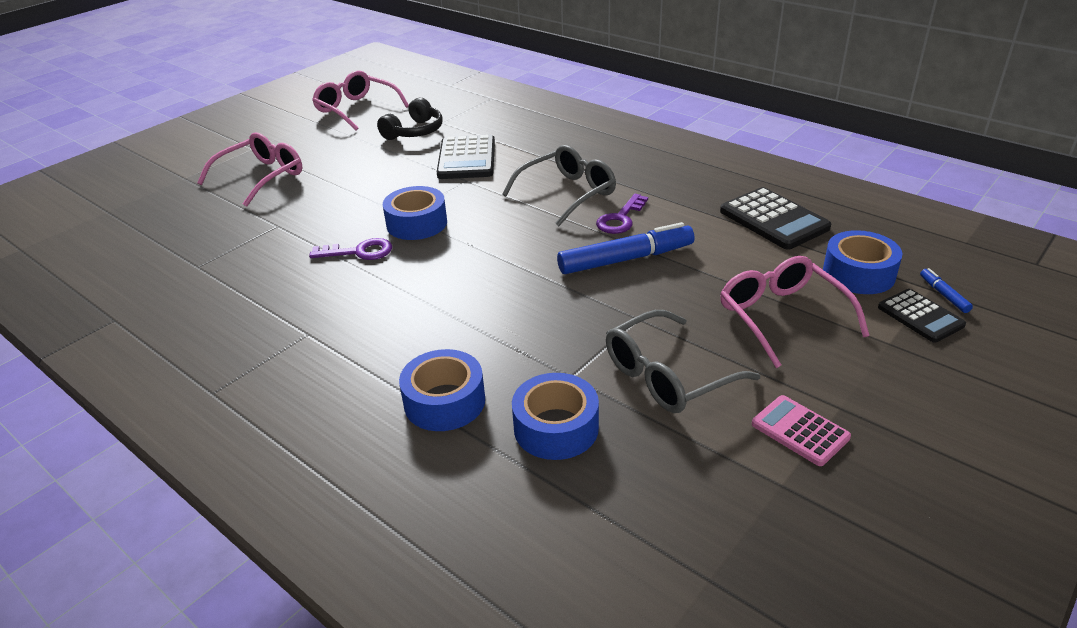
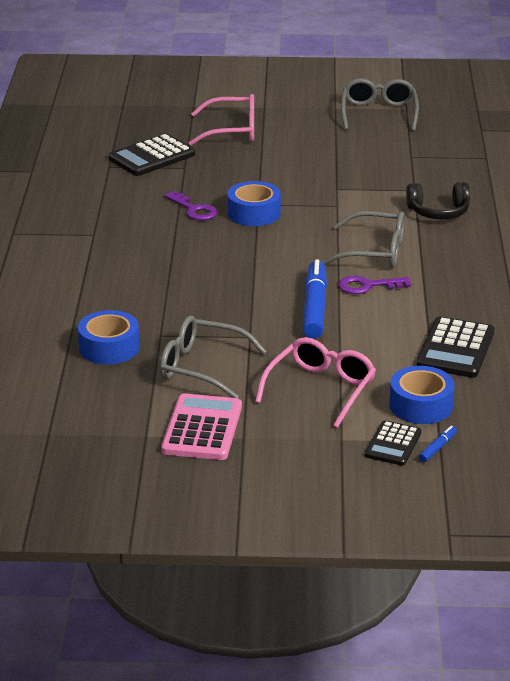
camera: 50 degrees right, 5 degrees down
(356, 109) = (379, 113): pink glasses -> grey glasses
(414, 132) = (378, 153): black headphones -> black headphones (438, 212)
(444, 402) = (89, 304): blue tape -> none
(467, 158) = (368, 191): black calculator -> black calculator (152, 157)
(626, 259) = (315, 307): blue marker -> blue marker turned 120 degrees counterclockwise
(800, 431) = (202, 428): pink calculator -> pink calculator, size x1.59

